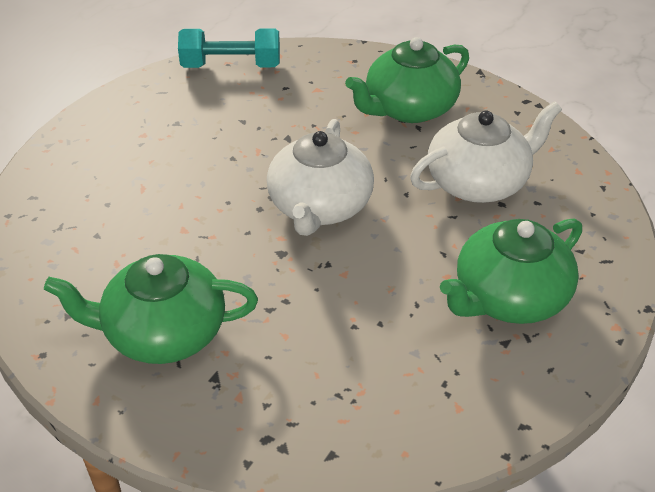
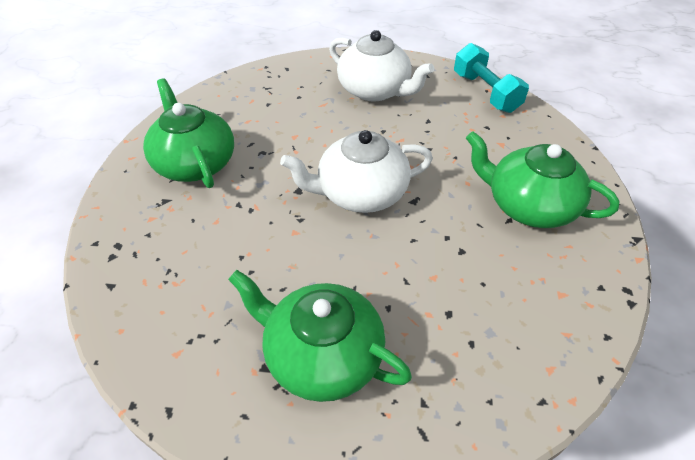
camera: 65 degrees right, 5 degrees up
(478, 182) = (465, 286): white teapot -> white teapot (375, 90)

